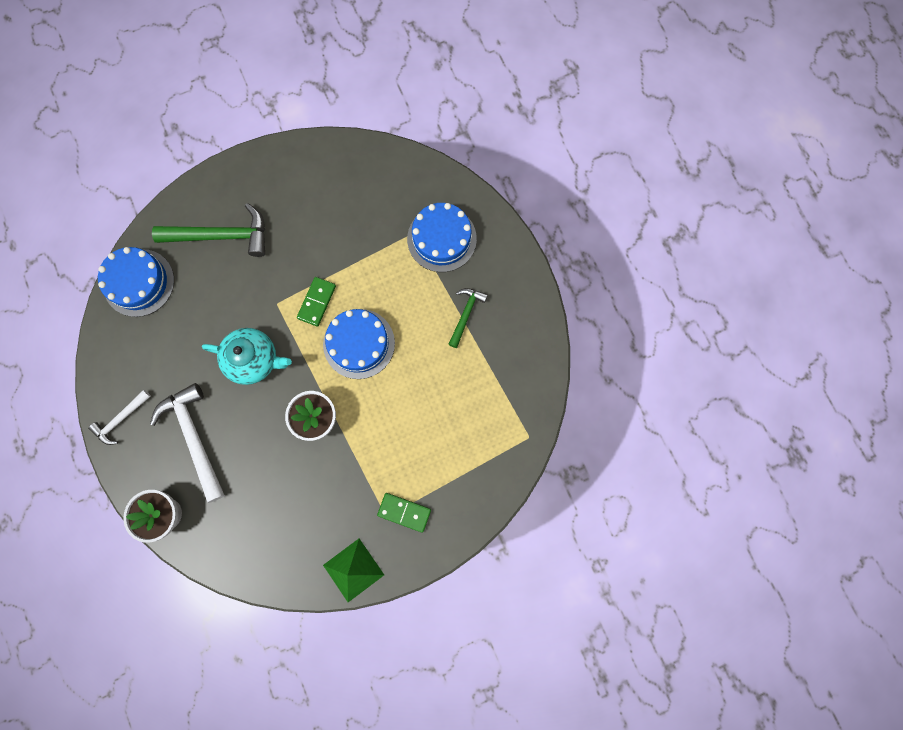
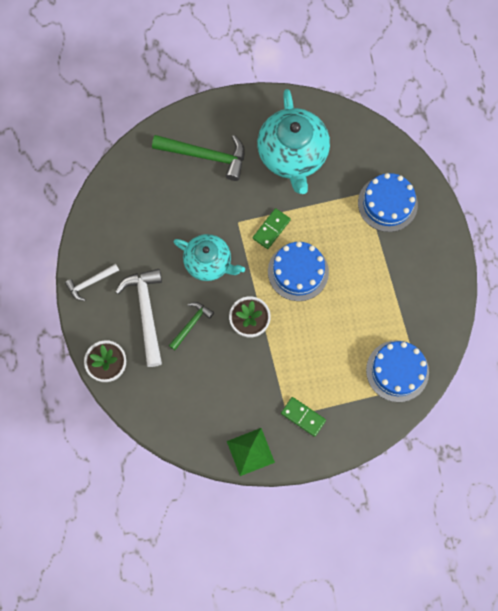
camera: 15 degrees right, 5 degrees down
(139, 282) = (130, 177): blue cake -> blue cake (397, 371)
(321, 210) = (293, 155): none -> turquoise teapot
(465, 314) = (392, 270): green hammer -> green hammer (191, 324)

